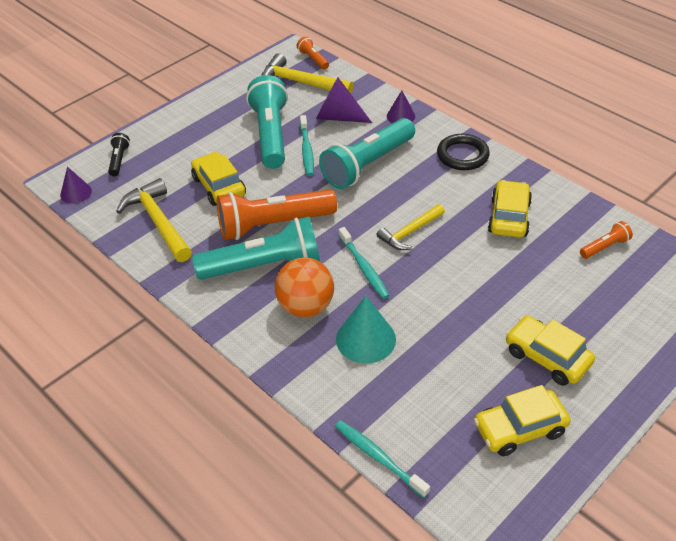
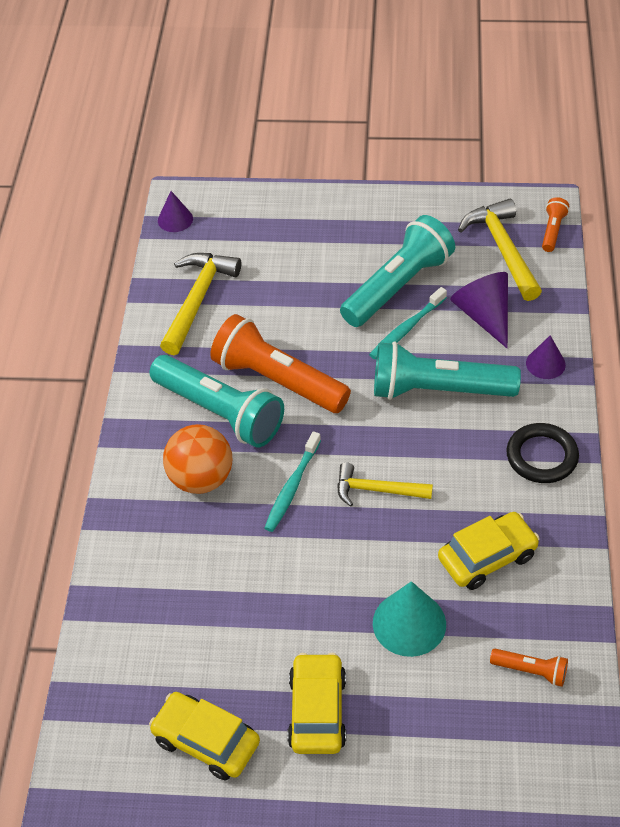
camera: 50 degrees right, 5 degrees up
(119, 160) = (244, 212): black flashlight -> none
(219, 186) = (285, 305): yellow car -> none
(365, 339) = (204, 550): turquoise cone -> turquoise cone (409, 623)
(379, 458) = (81, 652): turquoise toothbrush -> none

